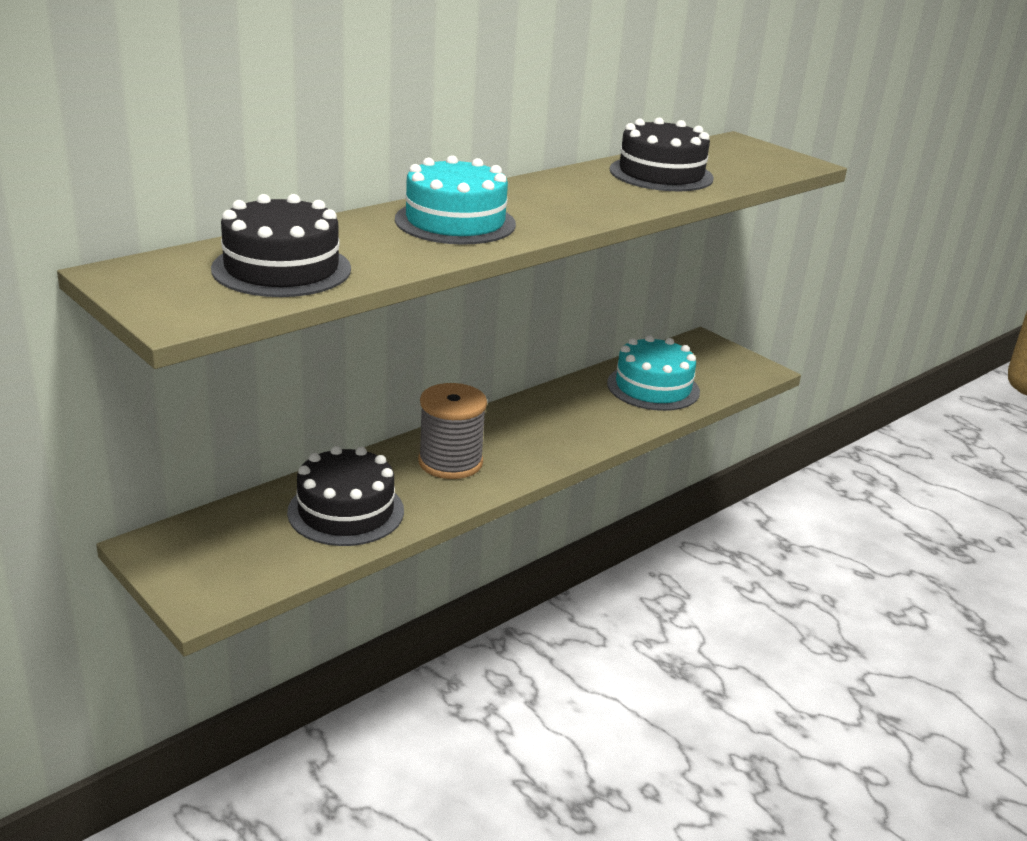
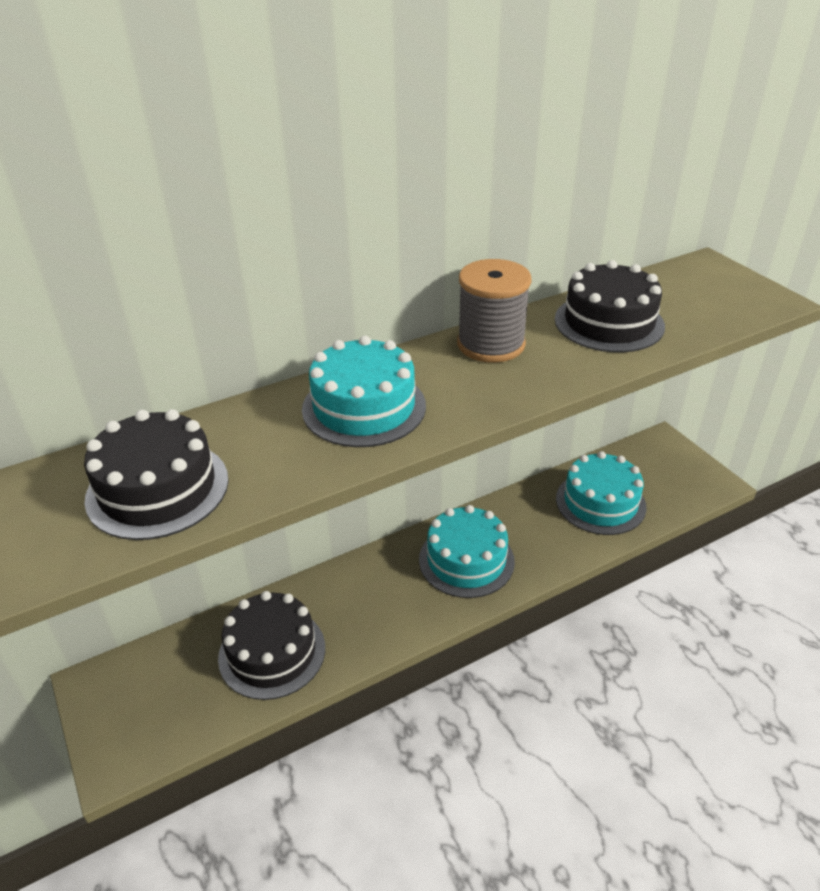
camera: 15 degrees right, 10 degrees up
(450, 462) = (383, 593): grey spool -> grey spool (491, 344)
(529, 434) = (466, 560): none -> turquoise cake

